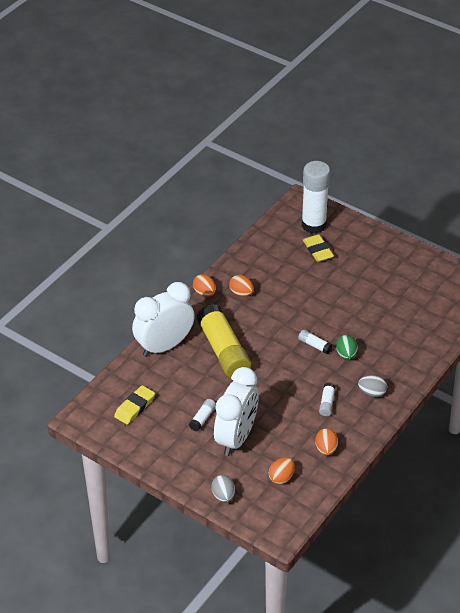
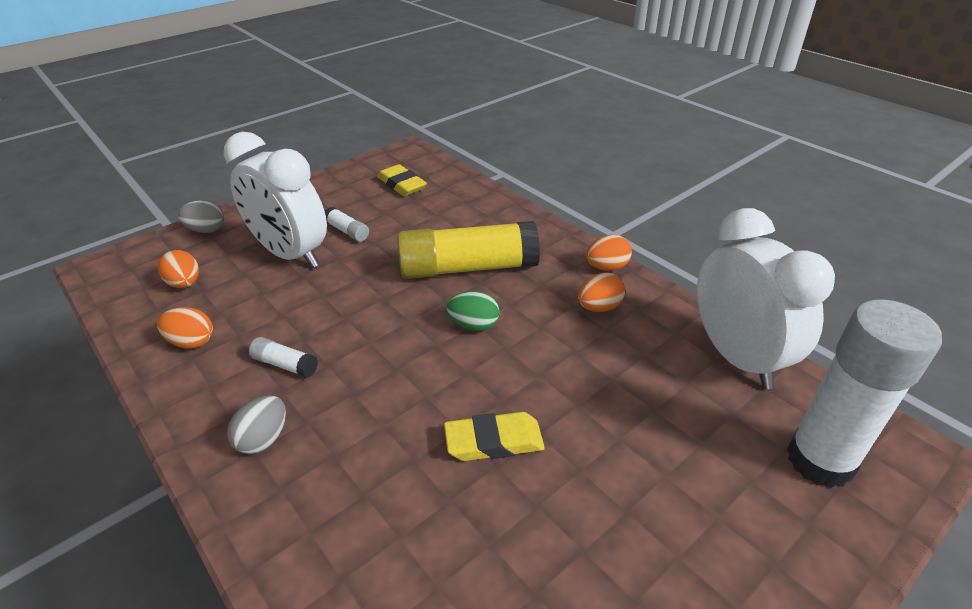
camera: 105 degrees right, 5 degrees down
(164, 346) = (501, 217): white clock -> white clock (736, 357)
(314, 345) = (433, 378): white glue stick -> none
(318, 250) = (723, 447): yellow eraser -> yellow eraser (494, 441)
(346, 354) = (386, 422): green egg -> green egg (474, 325)

